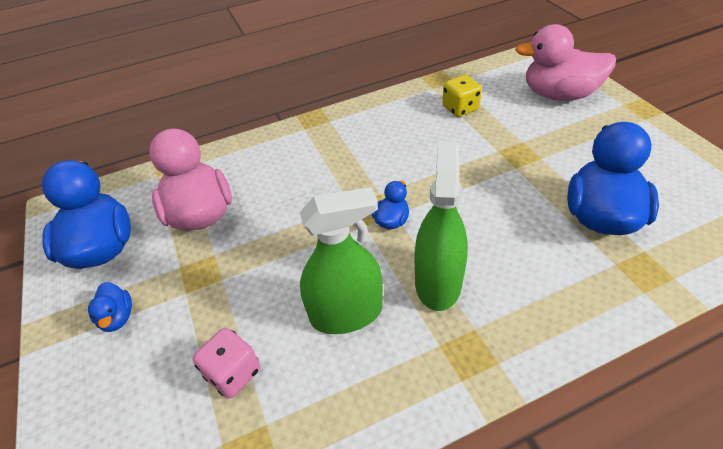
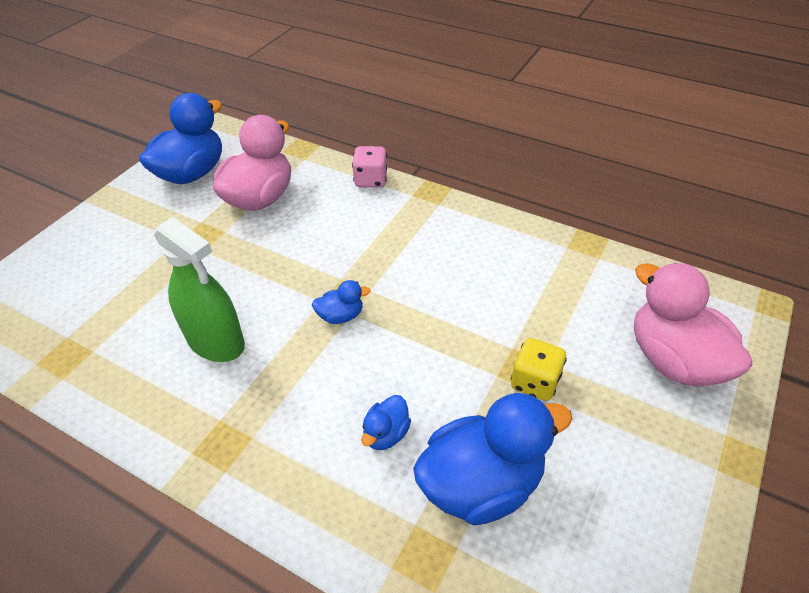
camera: 50 degrees right, 0 degrees up
(117, 317) = (137, 221): blue duck -> blue duck (386, 434)
(233, 373) = (124, 308): pink dice -> pink dice (371, 180)
(438, 282) = (288, 385): green spray bottle -> none
(460, 109) = (553, 285): yellow dice -> yellow dice (535, 382)

